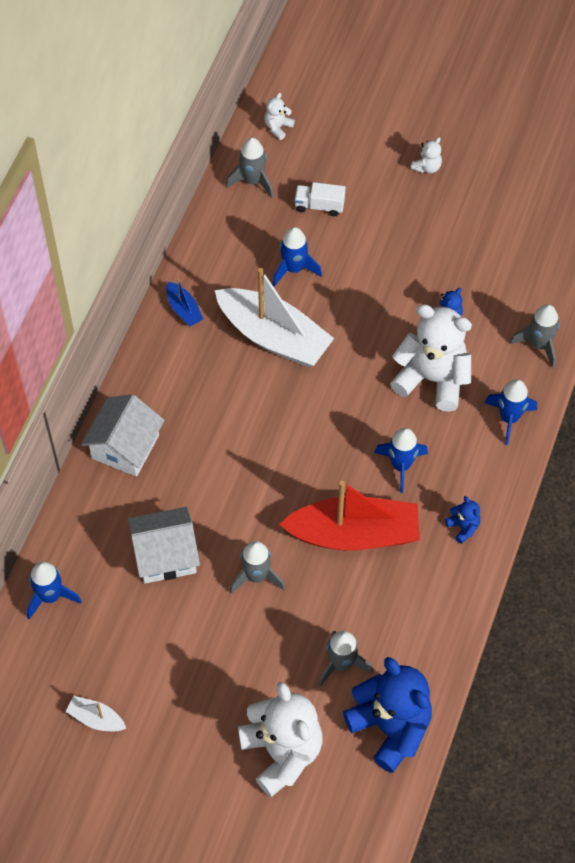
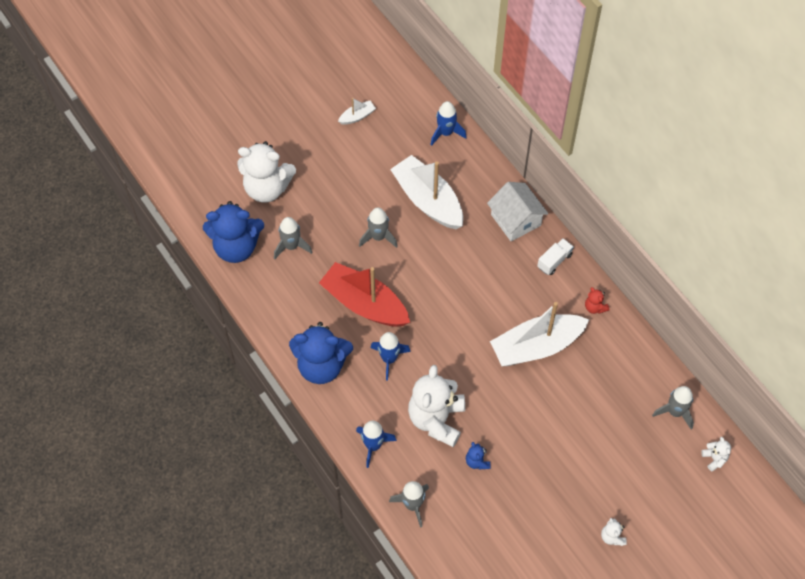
camera: 125 degrees right, 0 degrees up
(165, 555) = (428, 200): white house -> white boat
(184, 309) = (594, 307): blue boat -> red teddy bear
(294, 269) = (582, 391): blue rocket -> none
(319, 206) = (625, 441): white truck -> white truck (554, 261)
(354, 534) = (364, 304): red boat -> red boat turned 90 degrees clockwise
(432, 378) = (436, 419): white teddy bear -> white teddy bear turned 135 degrees clockwise
(463, 527) = (321, 366): blue teddy bear -> blue teddy bear, size x2.37

